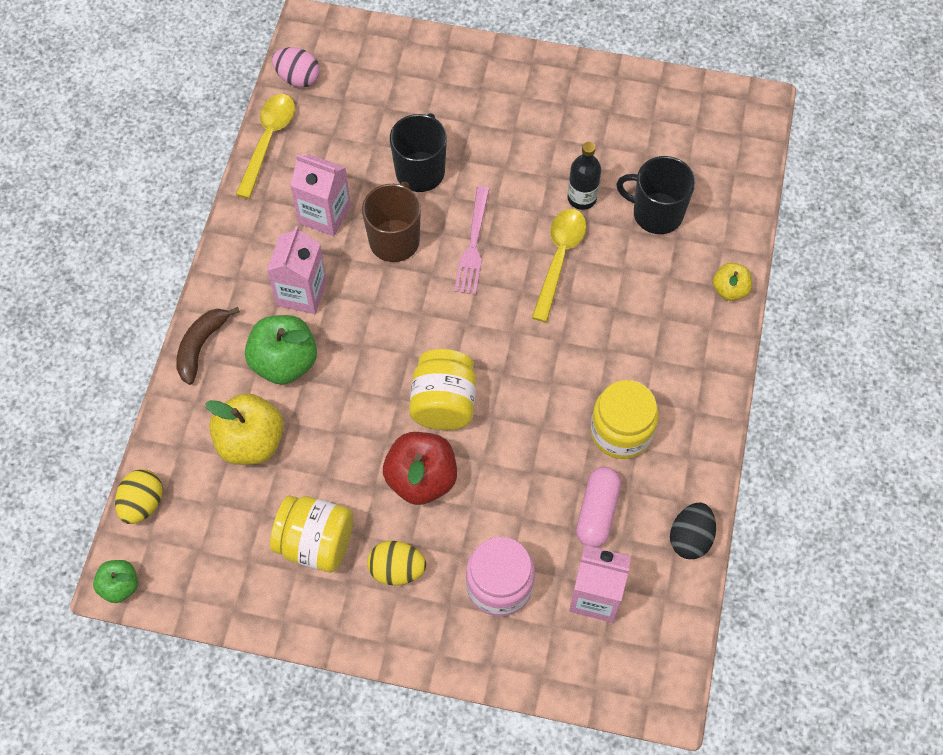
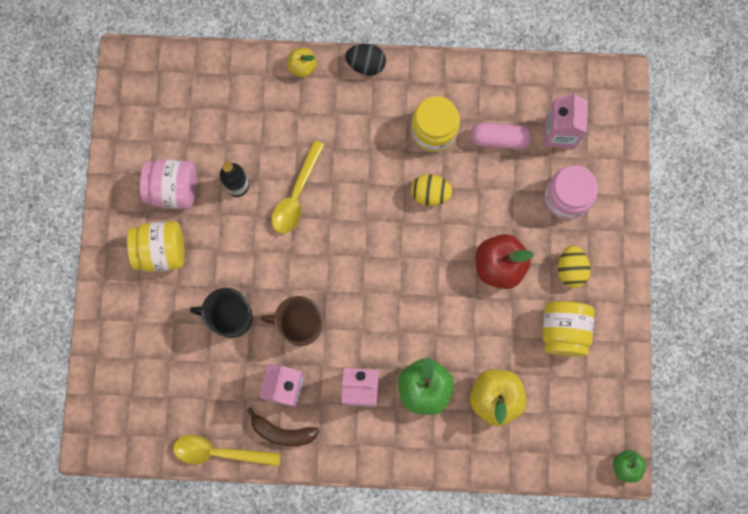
camera: 100 degrees left, 15 degrees up
(143, 504) = (560, 467): yellow egg -> yellow egg (430, 194)
(201, 346) = (422, 458): brown banana -> brown banana (282, 432)
(298, 78) = (150, 442): pink egg -> none
(443, 403) = (436, 261): yellow jar -> yellow jar (161, 251)
(473, 245) = (294, 263): pink fork -> none
(559, 259) = (296, 195): yellow spoon -> yellow spoon turned 75 degrees counterclockwise
(587, 133) = (174, 189): none -> pink jar
(656, 213) = (243, 127): black mug -> none
(690, 538) = (505, 75): black egg -> black egg (366, 65)

